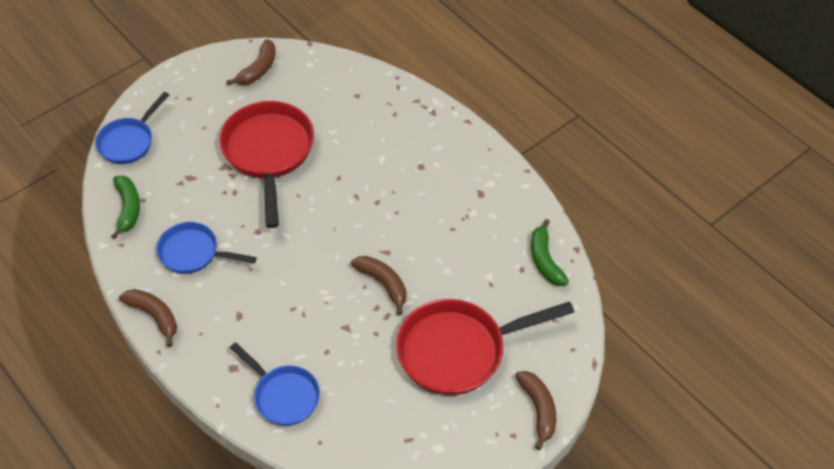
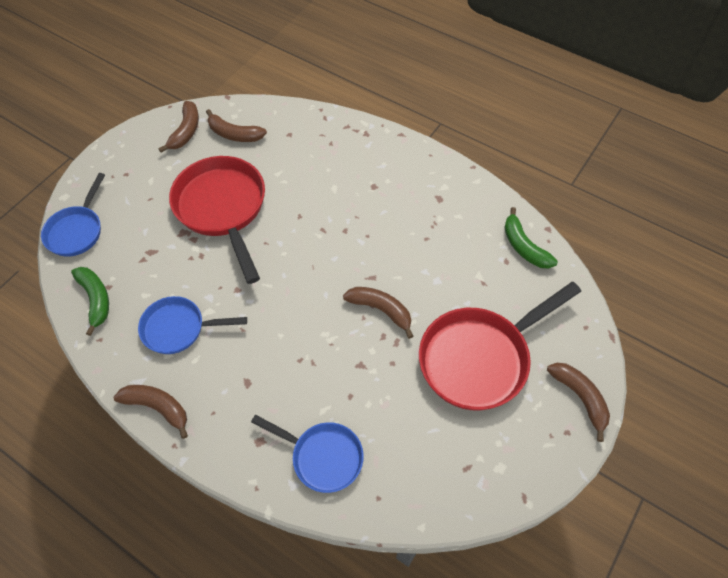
camera: 15 degrees left, 5 degrees up
(304, 83) = (234, 134): none -> brown banana

